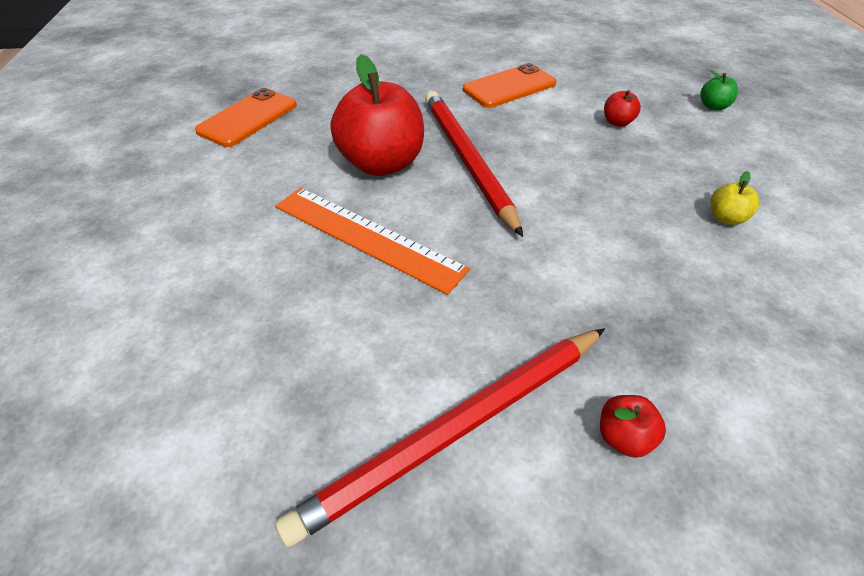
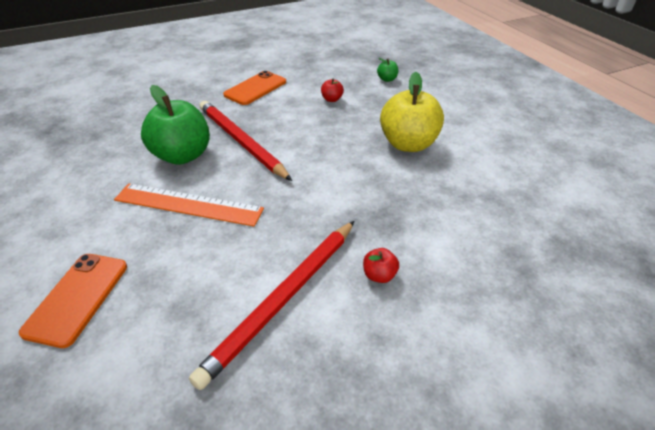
camera: 20 degrees left, 5 degrees down
(248, 118) = (67, 144): orange phone -> orange phone (77, 298)
(382, 163) = (182, 155): red apple -> green apple
(726, 218) = (408, 144): yellow apple -> yellow apple, size x2.35

